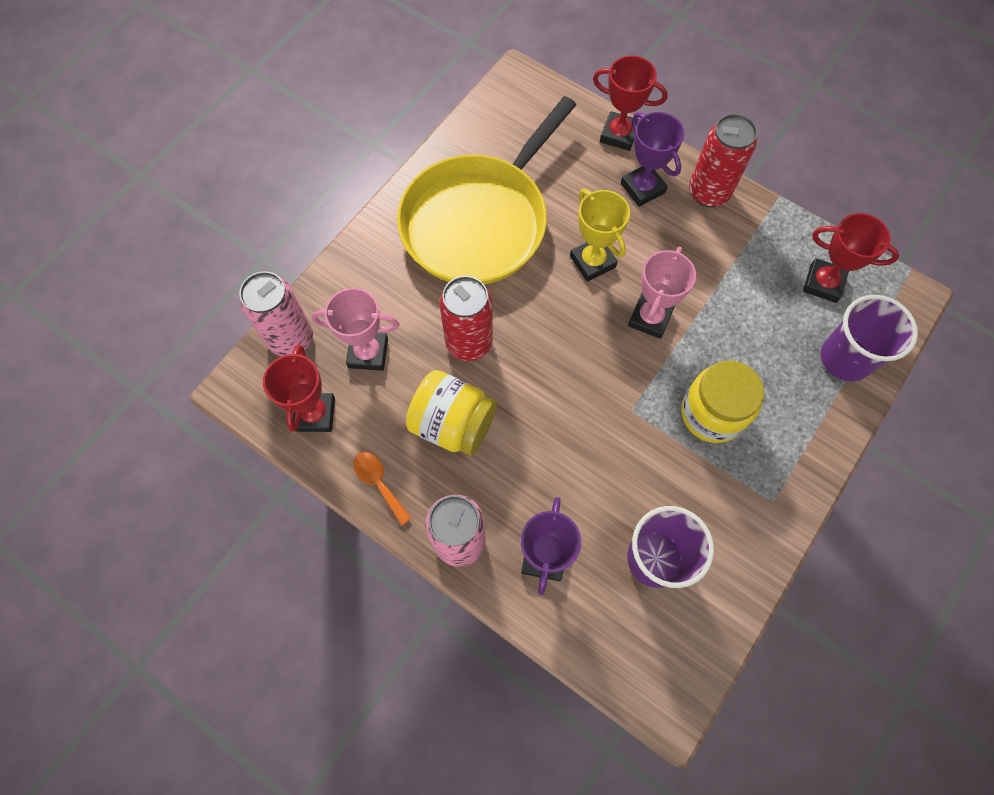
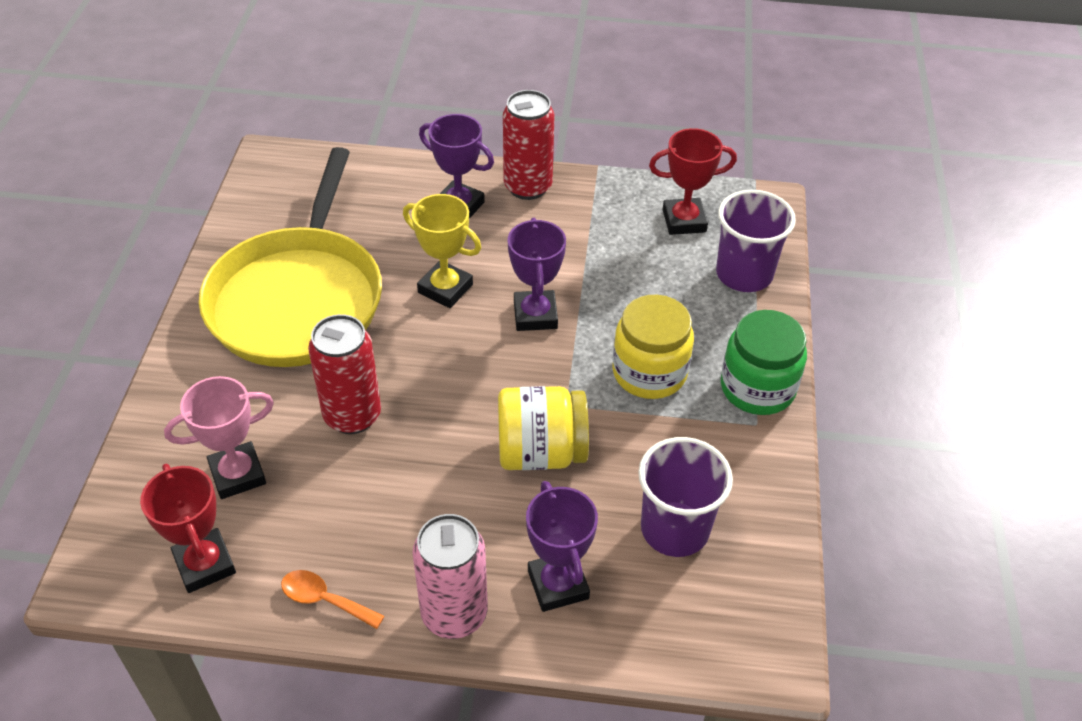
camera: 30 degrees left, 20 degrees down
(291, 339) = (132, 500): pink can -> none
(453, 424) = (379, 501): yellow jar -> yellow jar (541, 452)
(619, 134) = (406, 169): red trophy -> none
(650, 318) = (535, 315): pink trophy -> purple trophy
(793, 470) = (757, 388): none -> green jar

